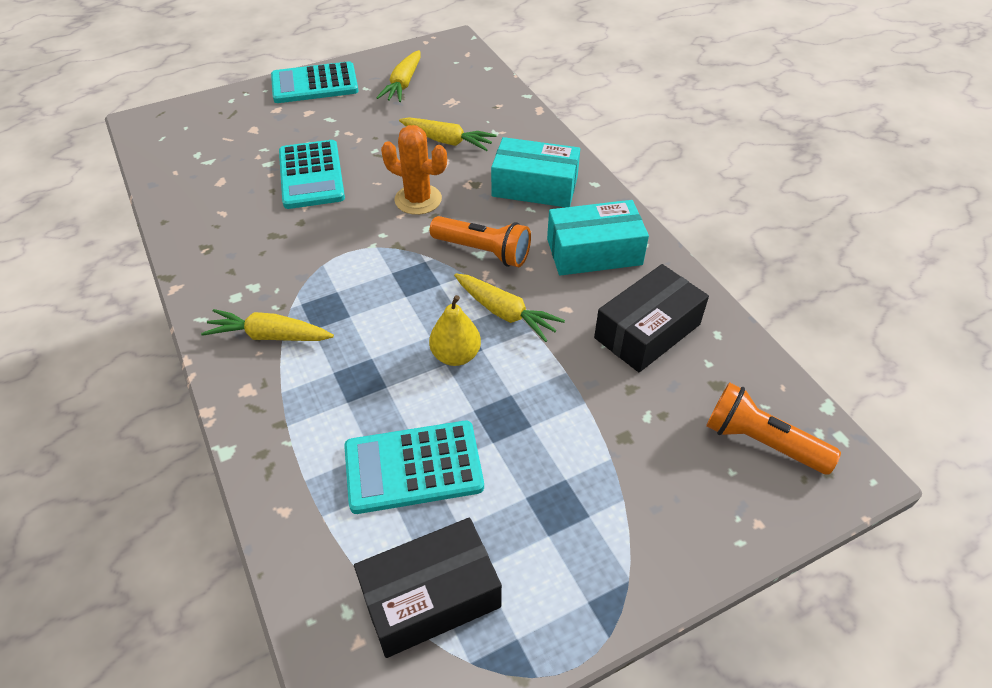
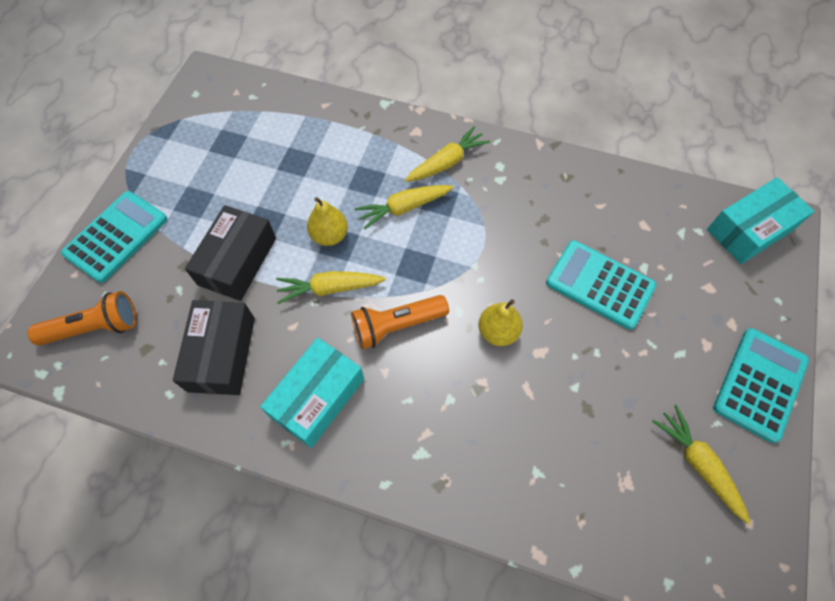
camera: 135 degrees right, 15 degrees up
(413, 467) = (285, 164): turquoise calculator -> turquoise calculator (116, 236)
(418, 200) = (498, 332): orange cactus -> yellow pear
(430, 597) = (221, 125): black box -> black box (237, 261)
(447, 141) = (559, 419): yellow carrot -> yellow carrot (404, 208)
(534, 186) = (429, 430): turquoise box -> turquoise box (749, 229)

